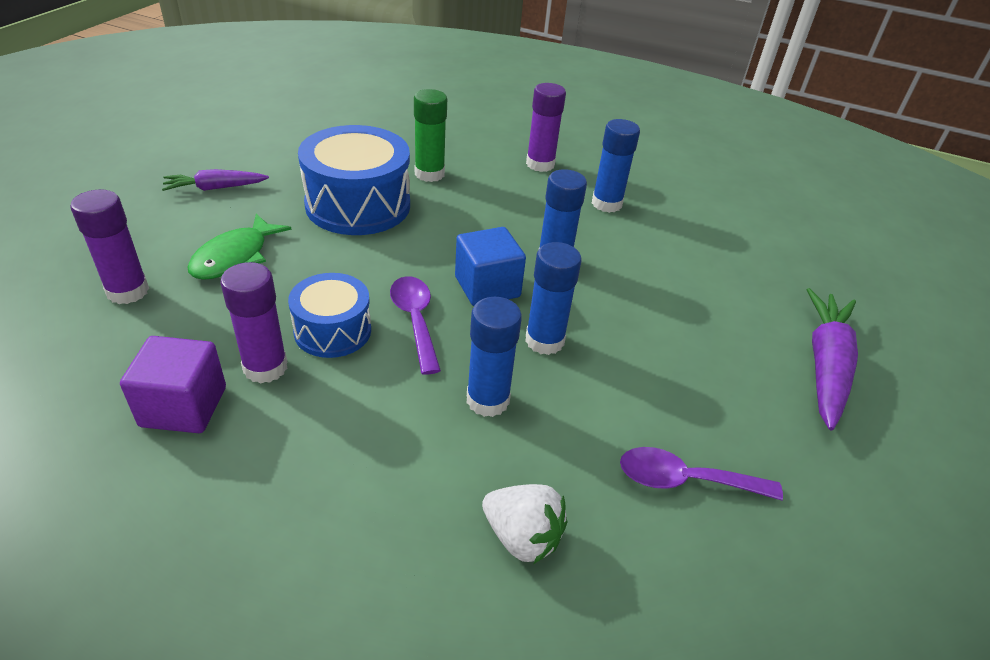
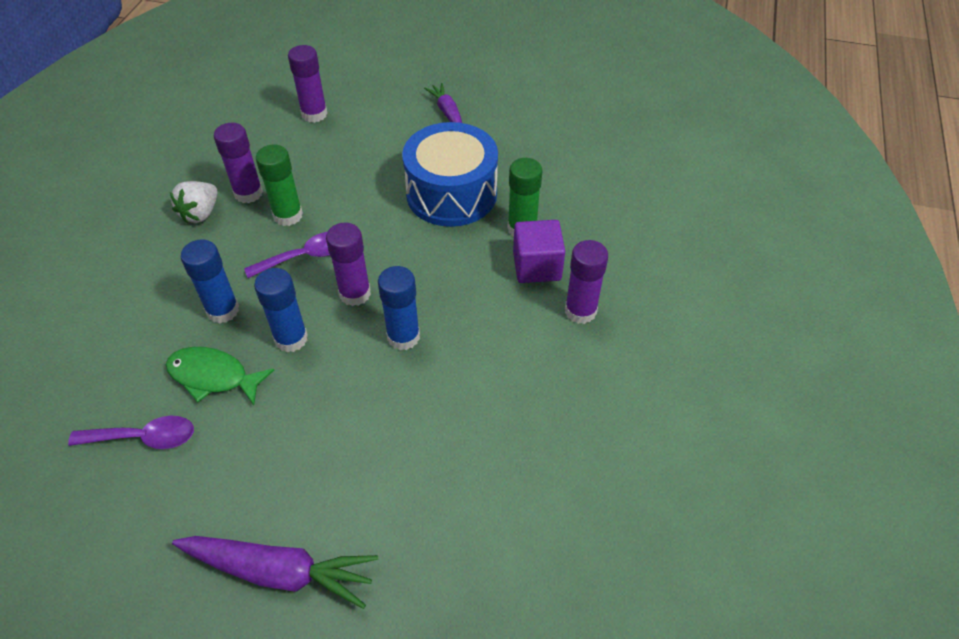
camera: 85 degrees right, 10 degrees up
(184, 406) = (213, 169): purple cube -> purple cube (537, 266)
(235, 257) = (362, 147): green fish -> green fish (213, 376)
(332, 331) = (288, 215): blue drum -> green glue stick
(487, 287) = (355, 293): blue cube -> purple glue stick
(522, 537) = (105, 342): white strawberry -> white strawberry (200, 213)
(606, 204) = (521, 375): blue glue stick -> none
(685, 480) = (143, 438): purple spoon -> purple spoon turned 90 degrees clockwise

